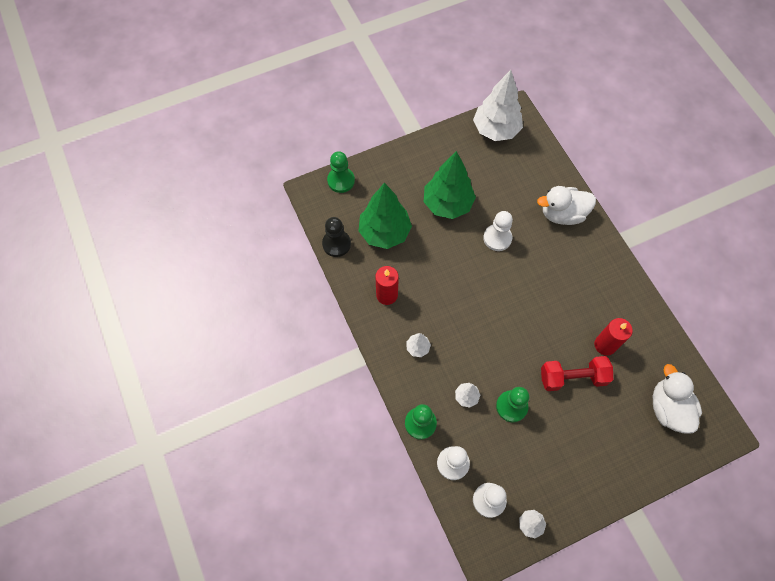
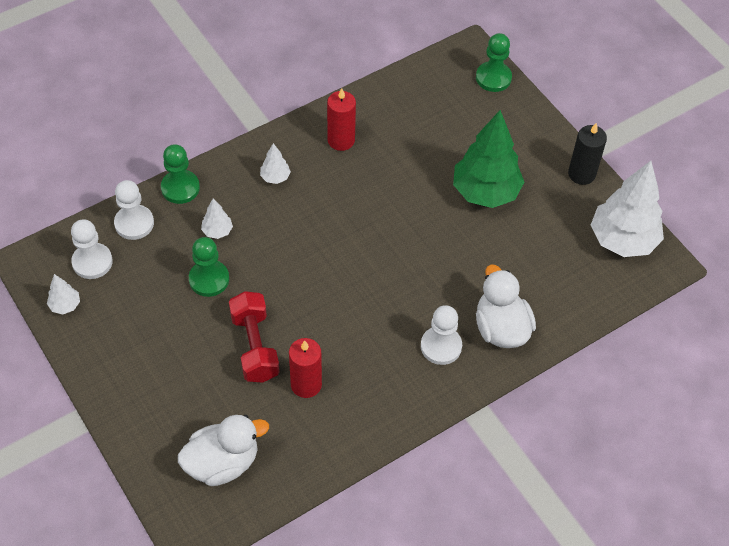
camera: 80 degrees right, 10 degrees down
(336, 244) = (402, 84): black pawn -> none
(384, 232) = (428, 129): green tree -> none
(438, 142) = (581, 174): none -> black candle
(497, 238) = (445, 251): white pawn -> white pawn (441, 346)

